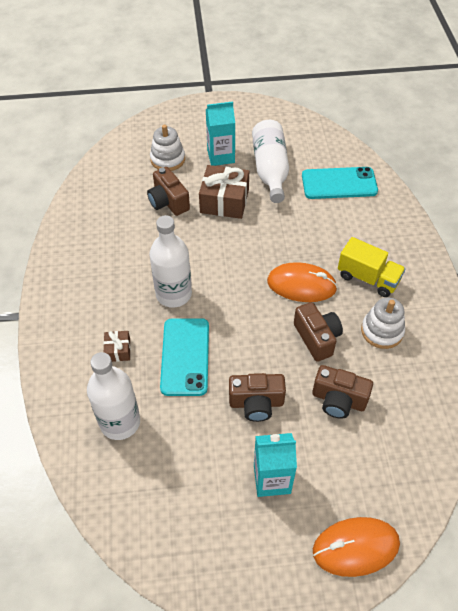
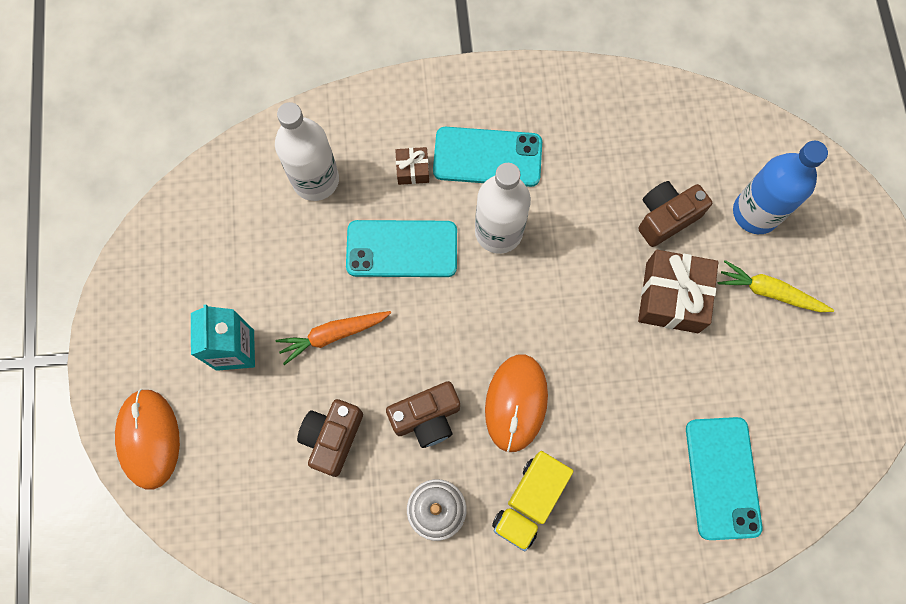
camera: 90 degrees right, 20 degrees up
(112, 301) = (487, 157): none -> turquoise phone
(167, 159) = (755, 213): white stacking toy -> blue bottle
(221, 156) = (769, 292): turquoise carton -> yellow carrot
(256, 403) = (333, 335): brown camera -> orange carrot
(270, 170) = (745, 368): white bottle -> none

